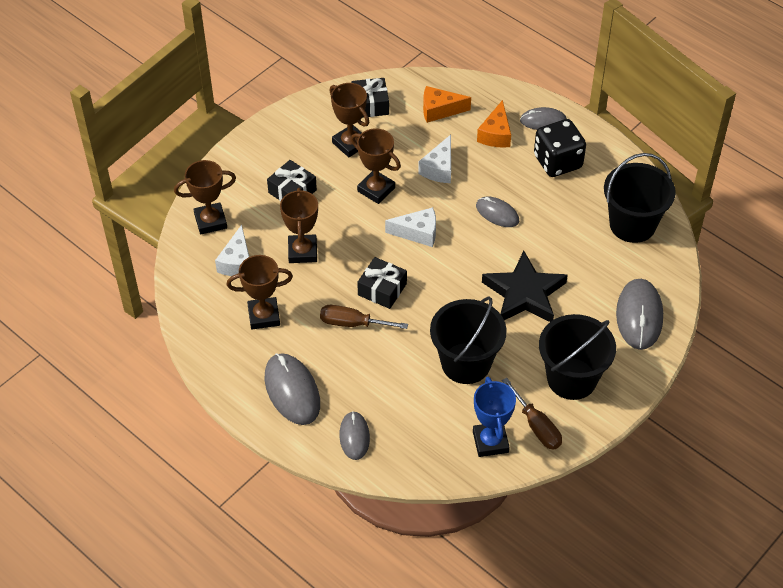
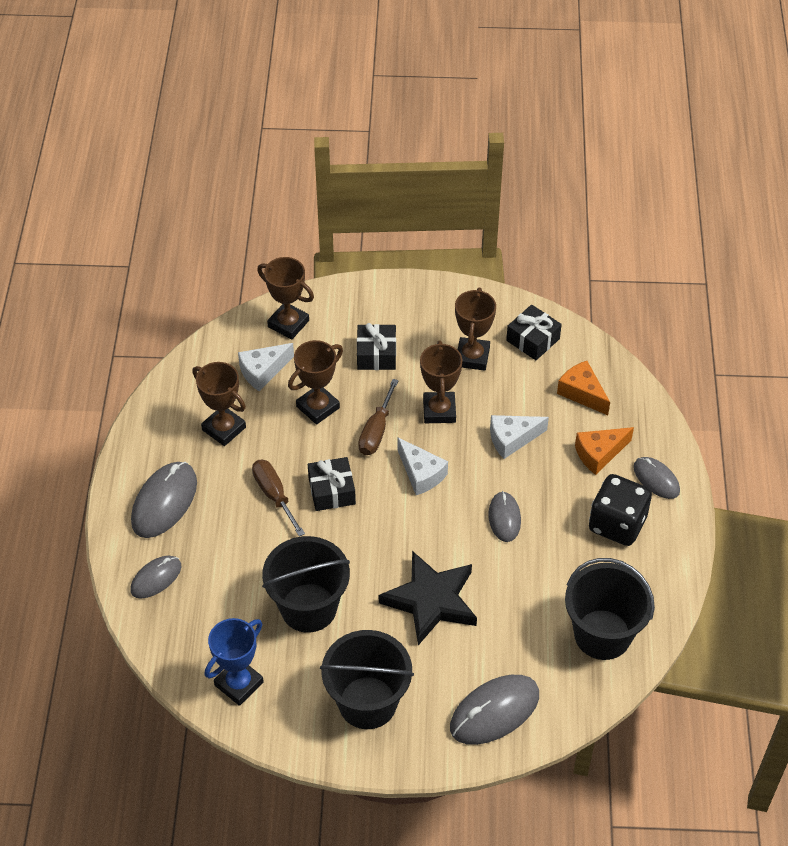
camera: 50 degrees right, 0 degrees up
(536, 426) = (288, 709): brown screwdriver -> brown screwdriver (376, 431)

